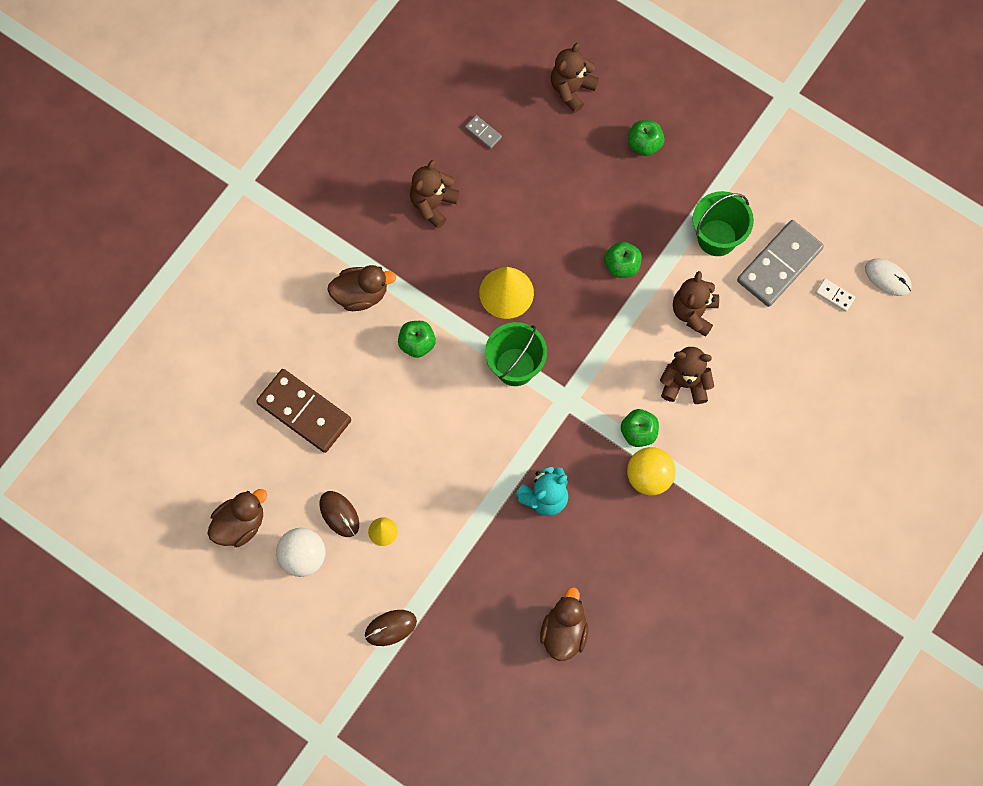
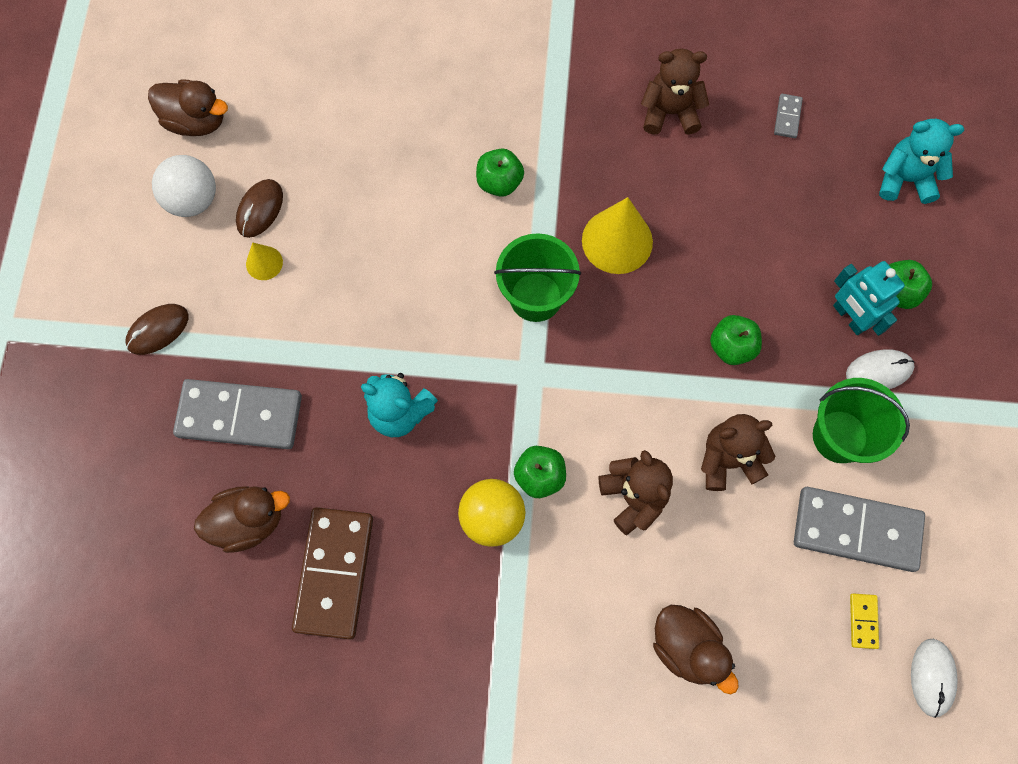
camera: 60 degrees right, 0 degrees up
(304, 412) = (354, 115): brown domino -> brown domino (334, 573)
(361, 294) = (520, 98): brown duck -> brown duck (687, 647)
(390, 628) = (158, 330): brown mouse -> brown mouse turned 75 degrees counterclockwise
(487, 602) = (239, 416): none -> grey domino
(572, 89) = (905, 179): brown teddy bear -> turquoise teddy bear
(644, 183) = (849, 317): none -> turquoise robot
(689, 188) = (879, 371): none -> white mouse
(835, 295) = (863, 621): white domino -> yellow domino

